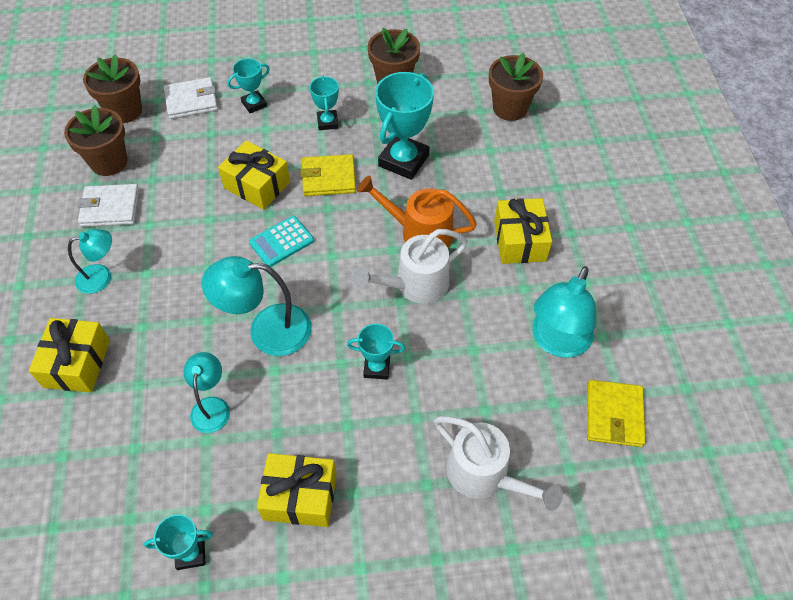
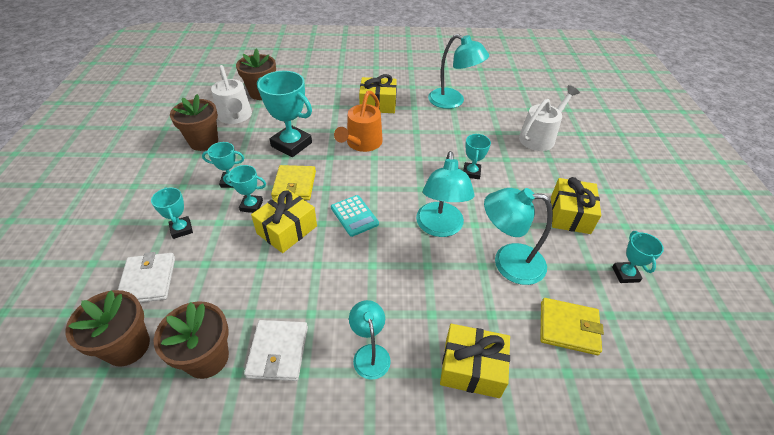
camera: 85 degrees left, 10 degrees down
(211, 406) = (508, 262): turquoise lamp -> turquoise lamp, size x1.65
(291, 148) = (251, 206): none -> turquoise trophy
(415, 285) = (406, 150): white watering can -> white watering can (235, 117)
(614, 415) = (497, 91): yellow wallet -> yellow wallet (568, 328)

